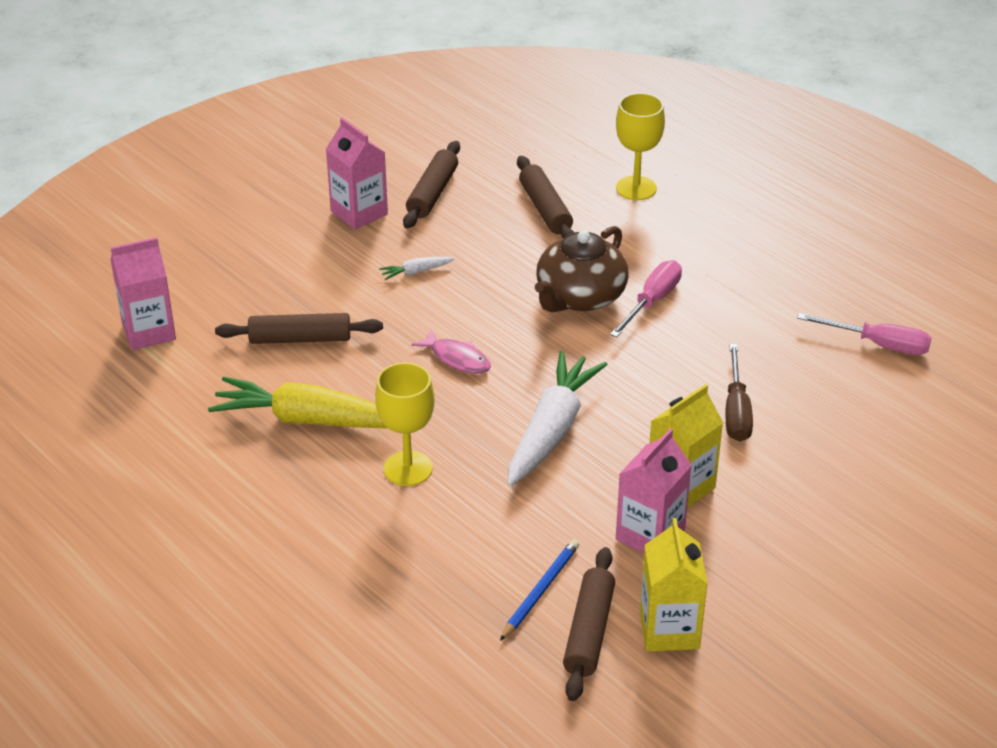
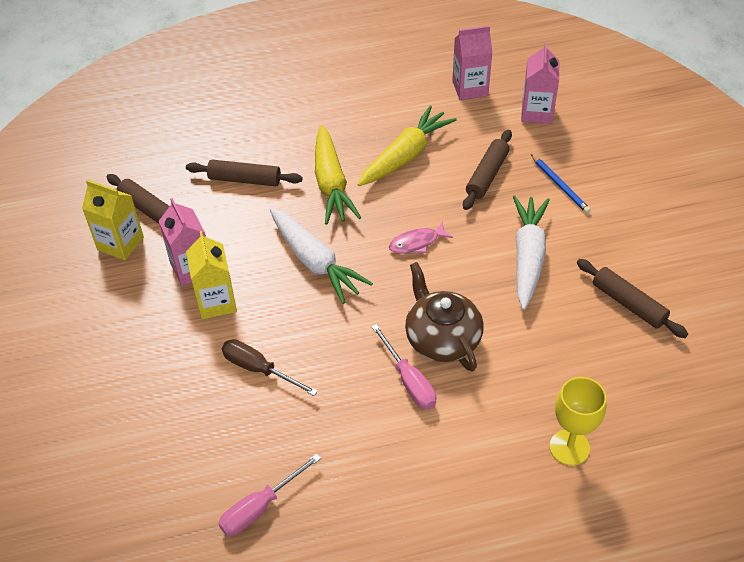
camera: 120 degrees right, 10 degrees up
(359, 213) = (622, 251): pink carton -> pink carton (470, 88)
(408, 468) = (331, 184): yellow goblet -> yellow carrot
(416, 272) = (528, 257): white carrot -> white carrot, size x2.39
(540, 591) = (193, 202): blue pencil -> blue pencil (560, 185)
(545, 209) = (570, 367): brown rolling pin -> brown rolling pin (245, 180)

